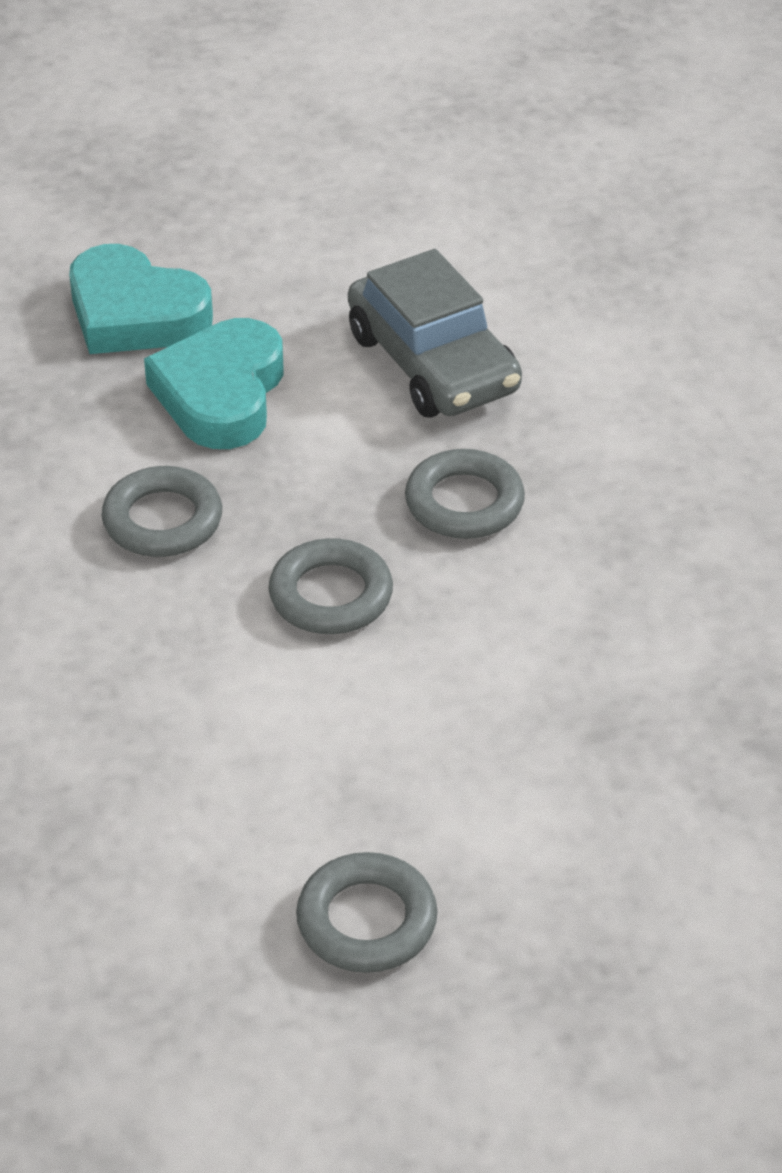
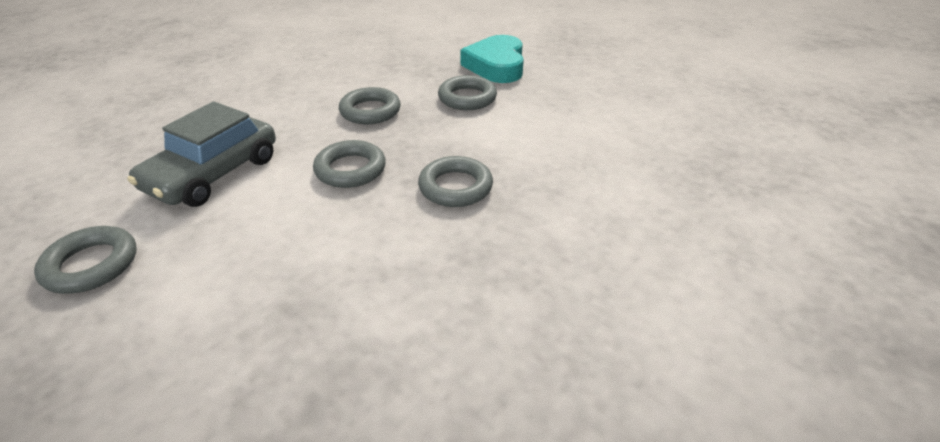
camera: 60 degrees right, 5 degrees down
(221, 394) = (467, 98): turquoise heart -> grey ring
(433, 363) = (553, 142): grey car -> grey car (213, 174)

